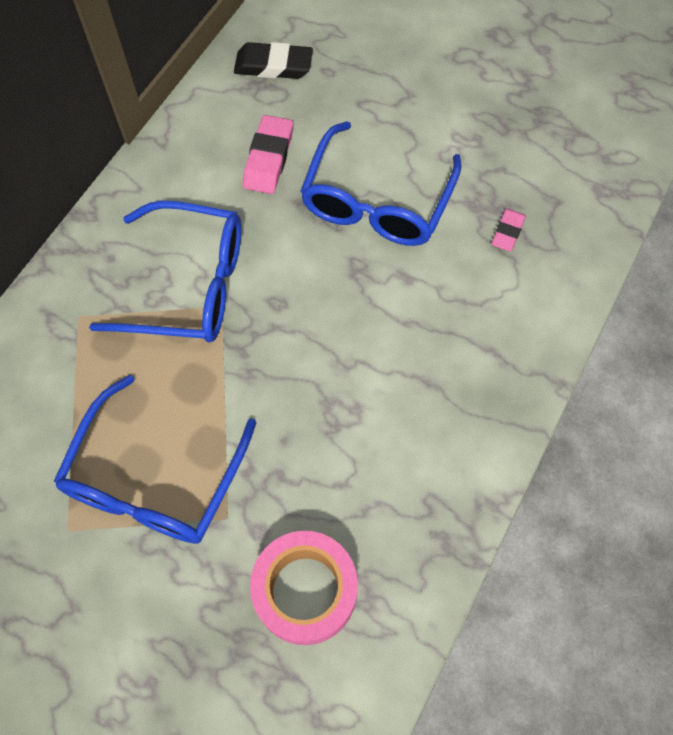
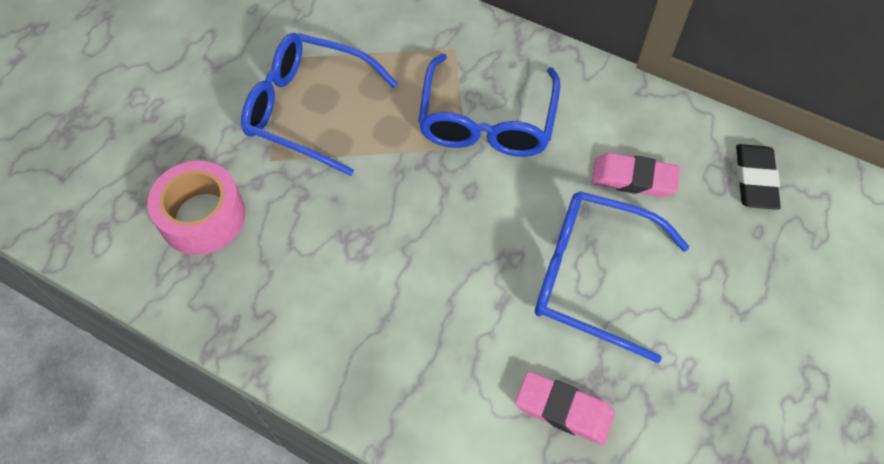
camera: 90 degrees right, 5 degrees down
(507, 232) = (564, 410): pink eraser -> pink eraser, size x1.62

